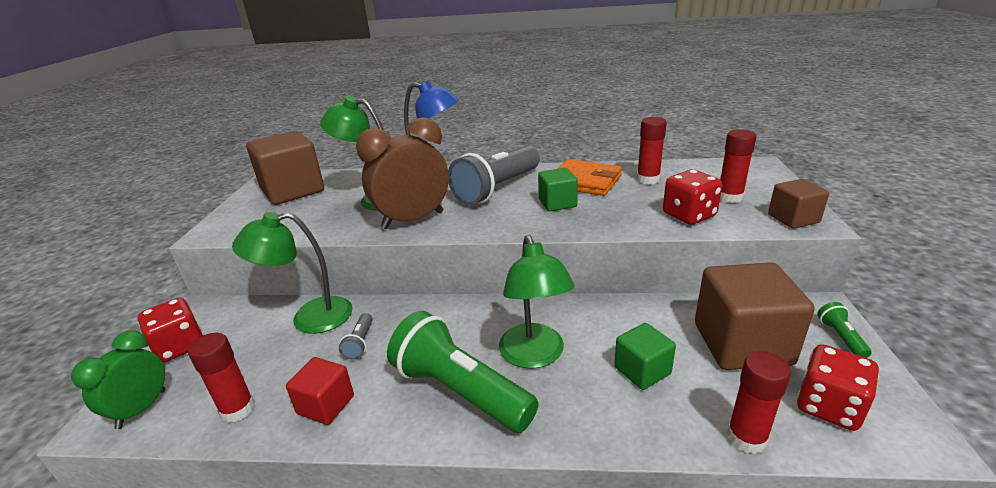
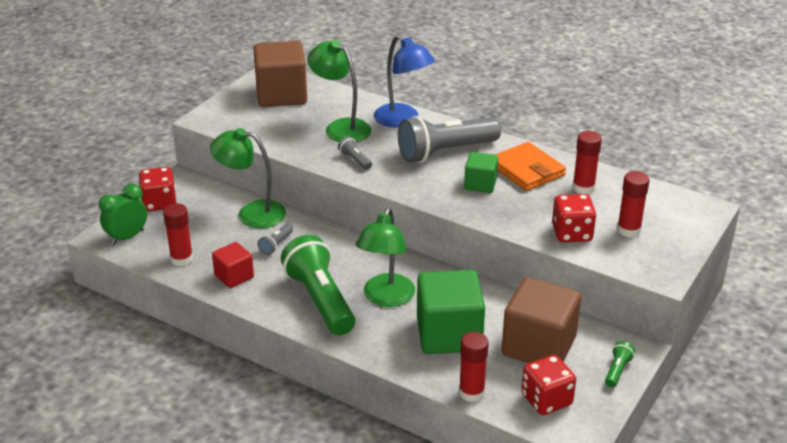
camera: 25 degrees right, 5 degrees up
(413, 220) = (355, 160): brown clock -> grey flashlight
(642, 370) = (449, 334): green cube -> green cube, size x1.88
(793, 219) = (651, 267): brown cube -> none

